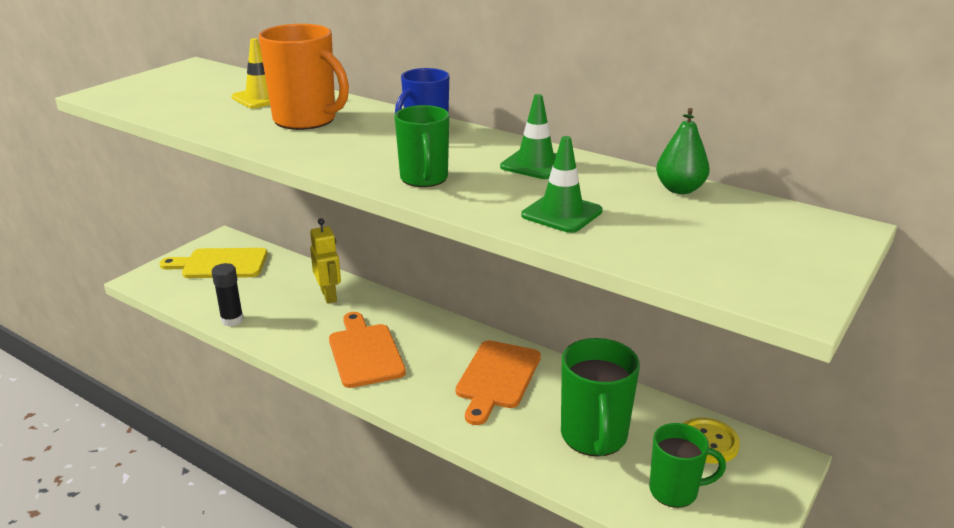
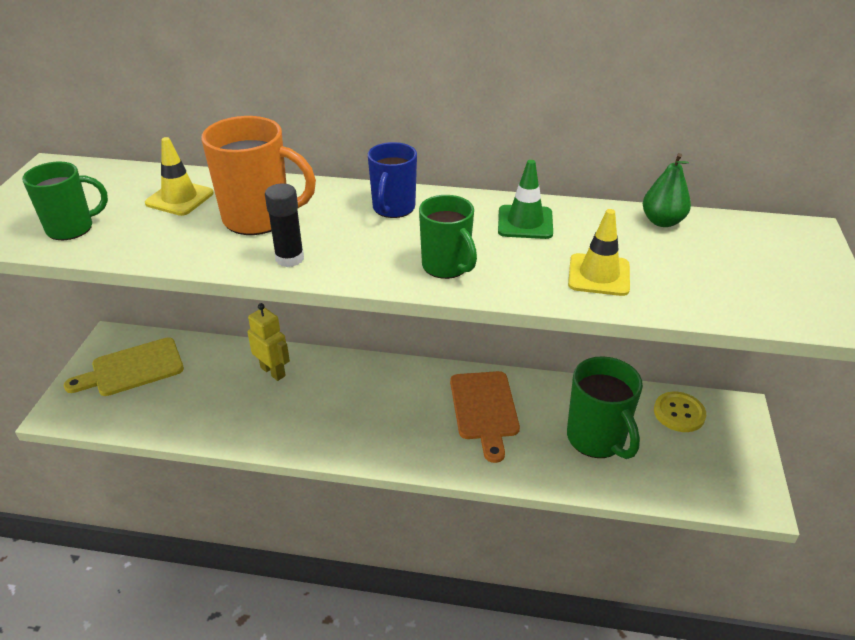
camera: 25 degrees left, 10 degrees up
(232, 320) = (195, 429): black glue stick -> black glue stick (289, 258)
(365, 352) = (352, 422): orange cutting board -> none
(561, 213) = (599, 275): green traffic cone -> yellow traffic cone
(675, 491) = (684, 465): green mug -> green mug (71, 228)

